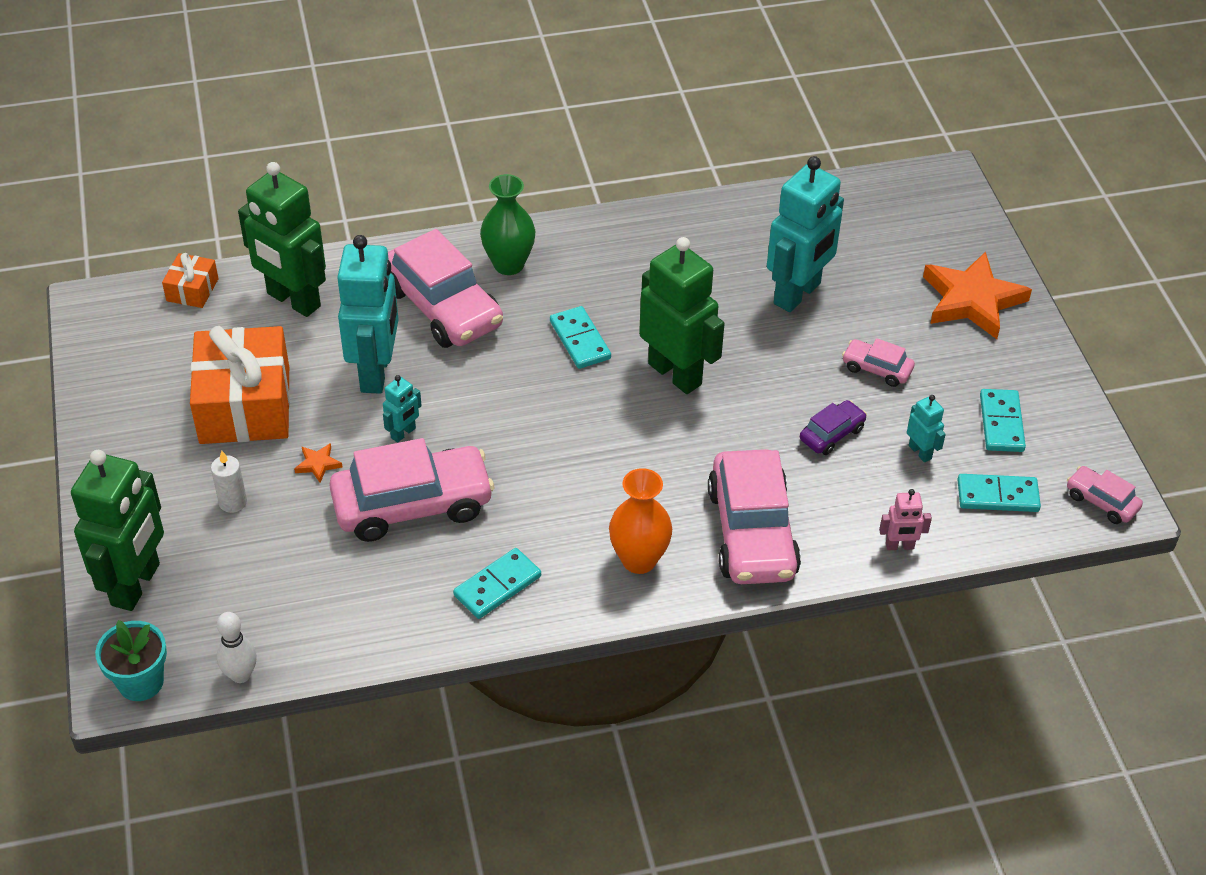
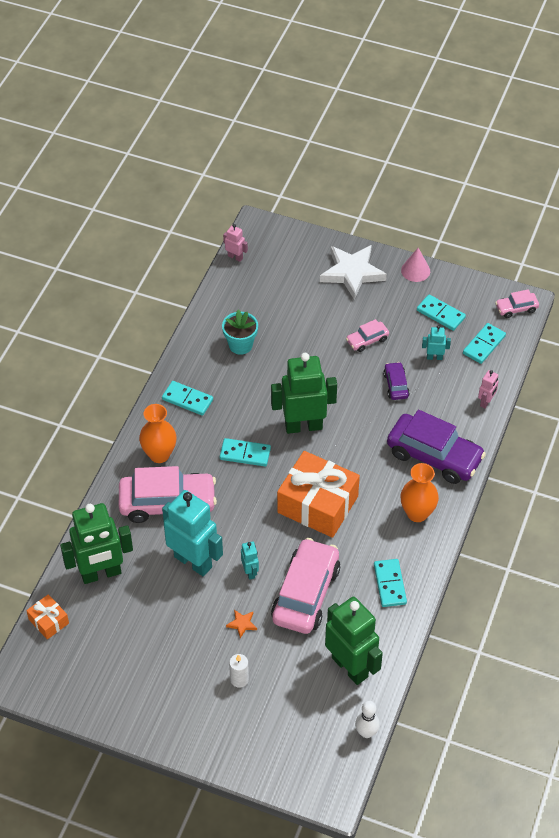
camera: 55 degrees left, 5 degrees up
(136, 585) = (266, 755): green robot -> green robot (350, 667)
(141, 682) = (338, 783): turquoise flower pot -> turquoise flower pot (240, 345)
(245, 405) = (168, 638): orange gift -> orange gift (317, 504)
(509, 264) = (159, 454): green vase -> orange vase
(613, 248) = (187, 399): none -> turquoise domino
(752, 532) = (434, 456): pink car -> purple car
(797, 294) = (289, 340): turquoise robot -> none
(877, 182) = (235, 257): none -> pink robot
(972, 300) = (352, 273): orange star -> white star
(1047, 361) = (415, 270): none -> pink cone

